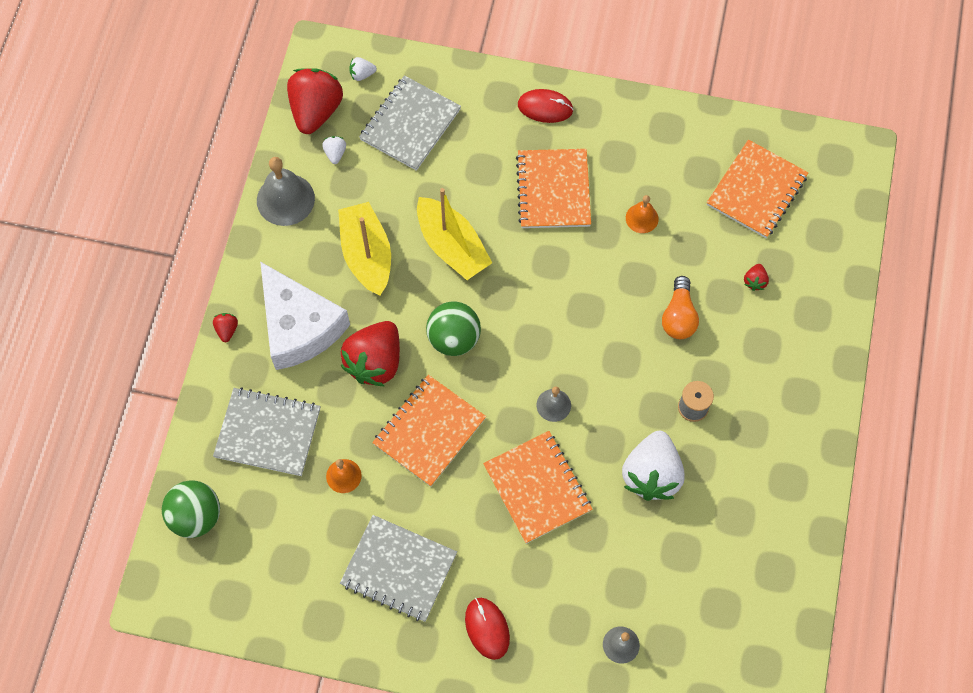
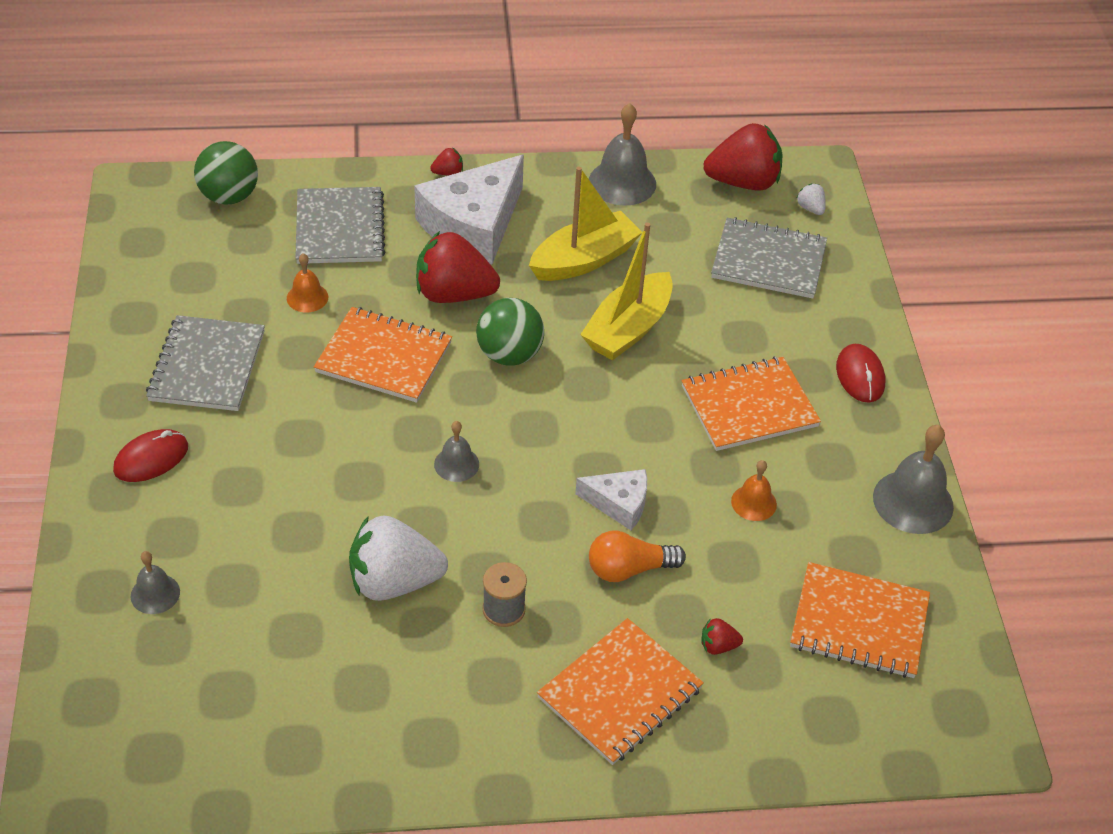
camera: 70 degrees right, 20 degrees down
(335, 153) = (698, 208): white strawberry -> none
(537, 488) = (342, 470): orange notebook -> orange notebook (620, 693)
(620, 305) = (619, 503): none -> white cheese
(667, 119) = (913, 501): none -> grey bell

